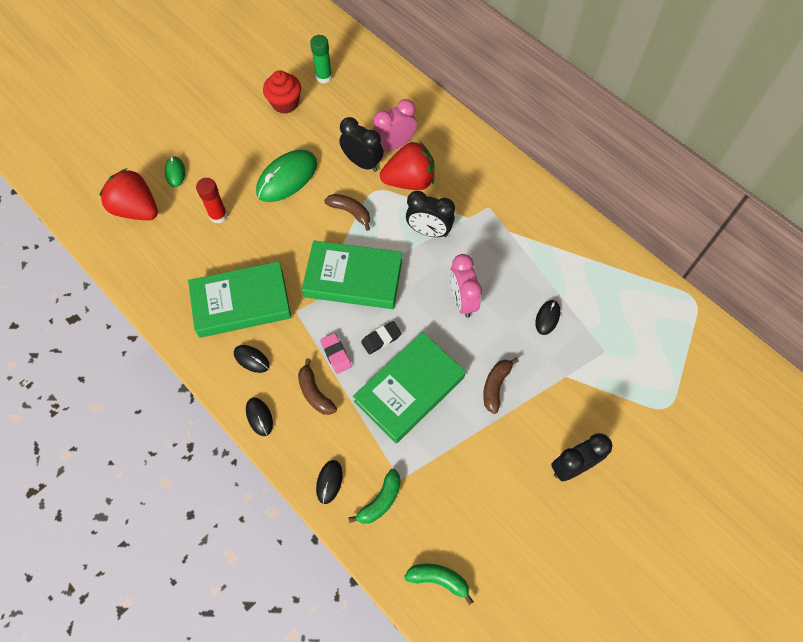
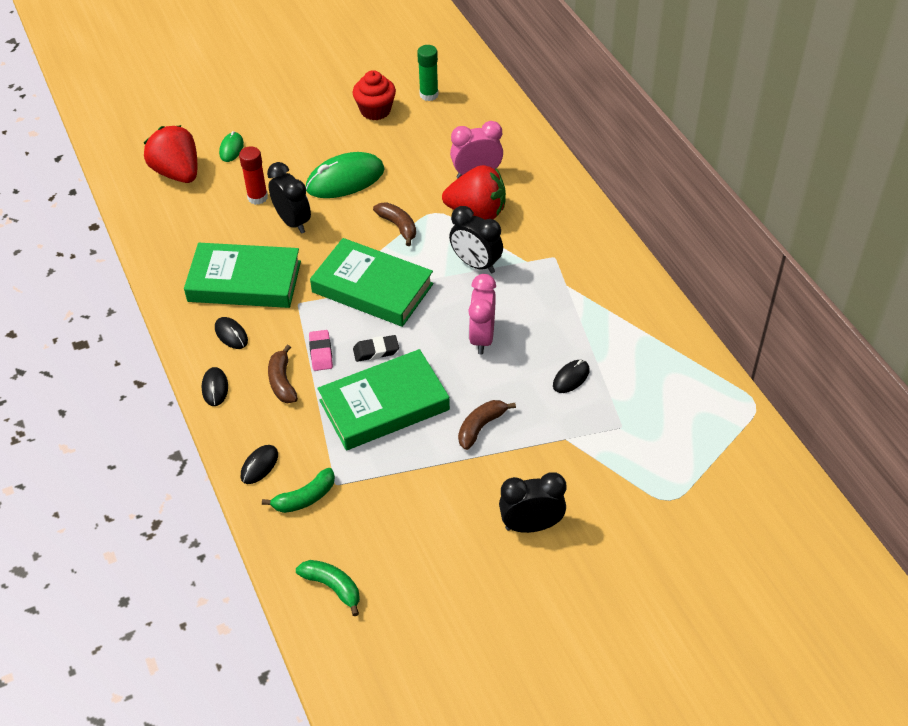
camera: 20 degrees right, 15 degrees down
(362, 163) = (433, 184): black clock -> black clock (293, 222)

